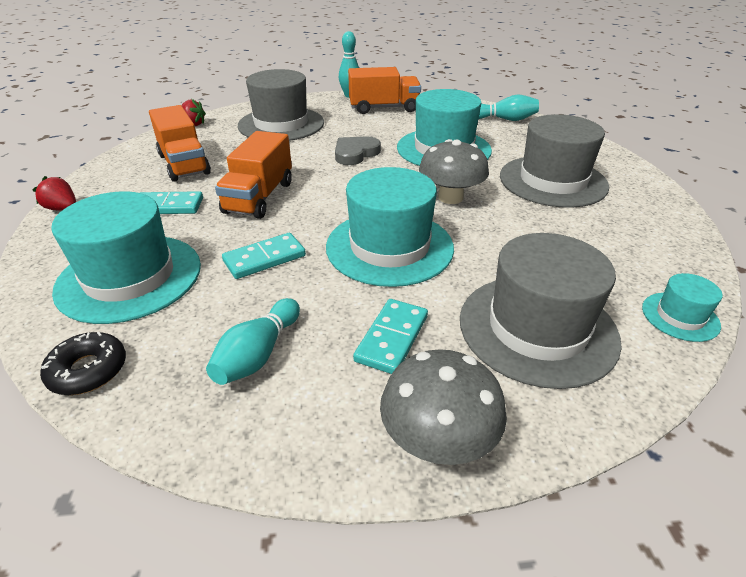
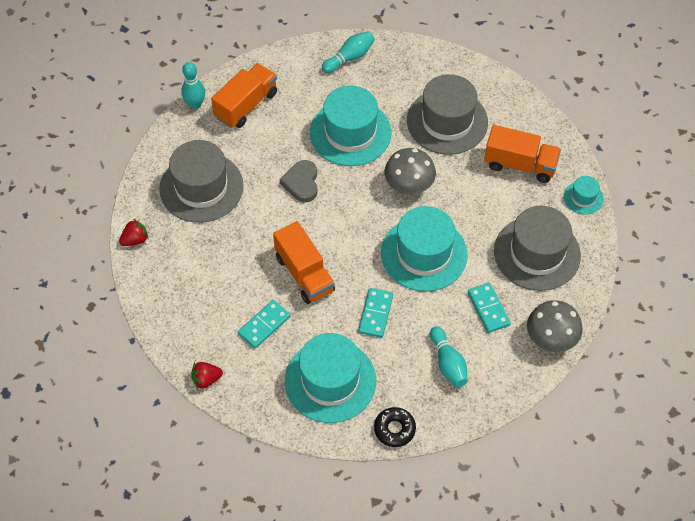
camera: 45 degrees left, 20 degrees up
(184, 164) = (208, 284): orange truck -> orange truck (520, 164)

